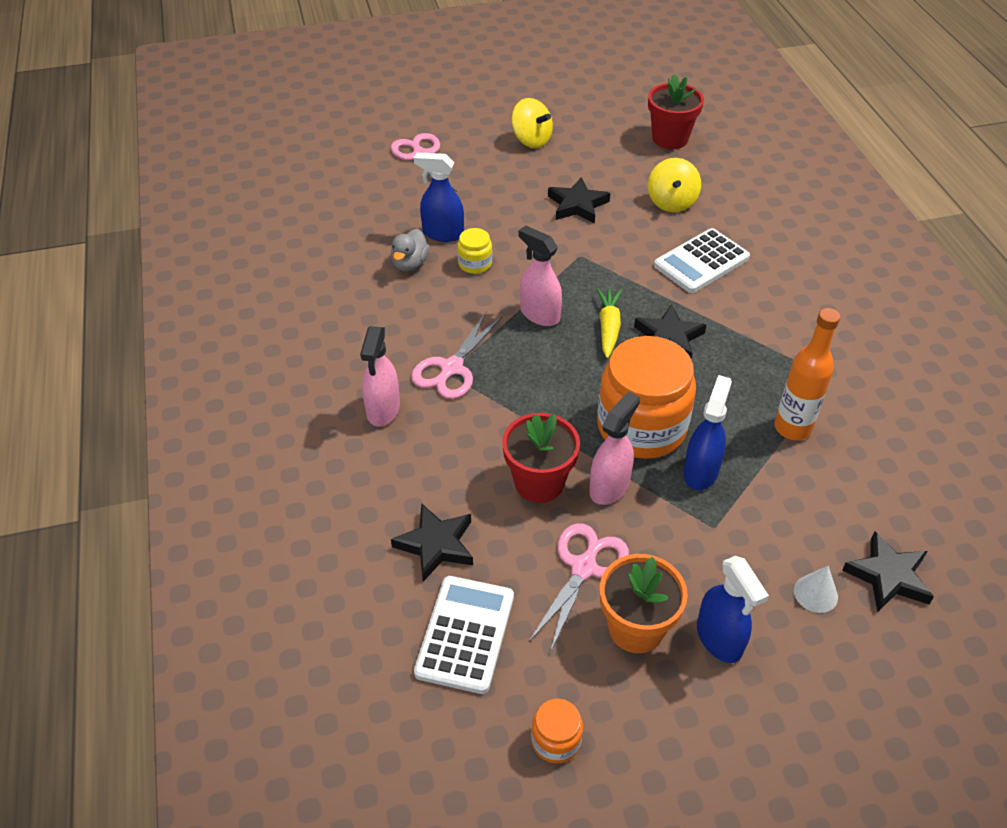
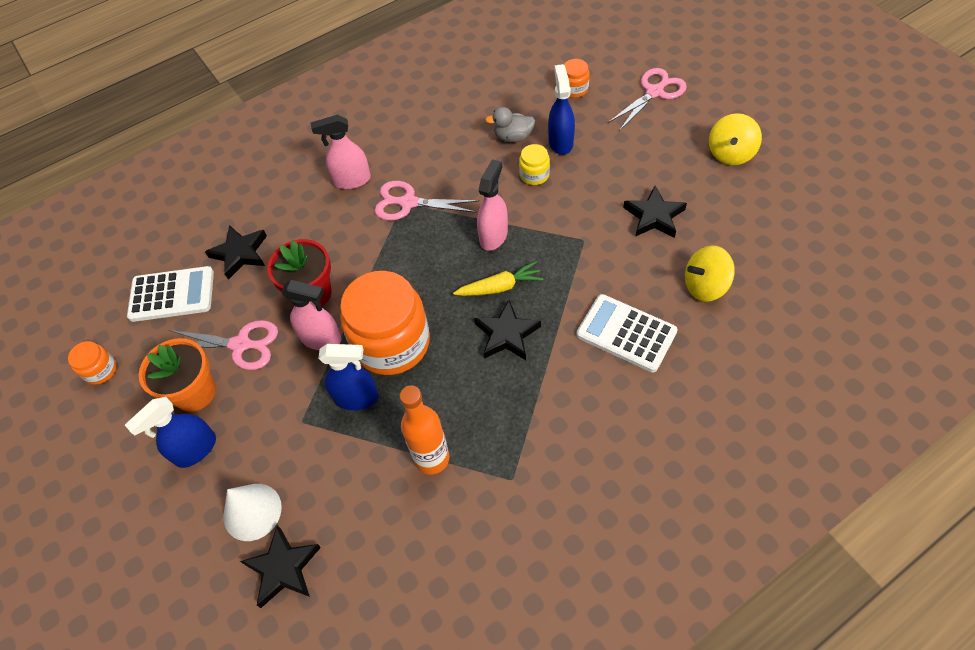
camera: 75 degrees right, 10 degrees up
(374, 203) = (574, 89): none -> orange jar
(670, 139) = (812, 257): red flower pot -> none
(815, 593) = (252, 511): white cone -> white cone, size x1.58

